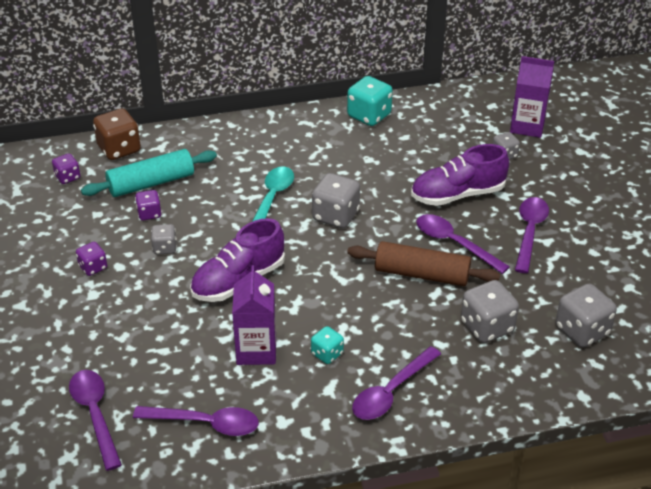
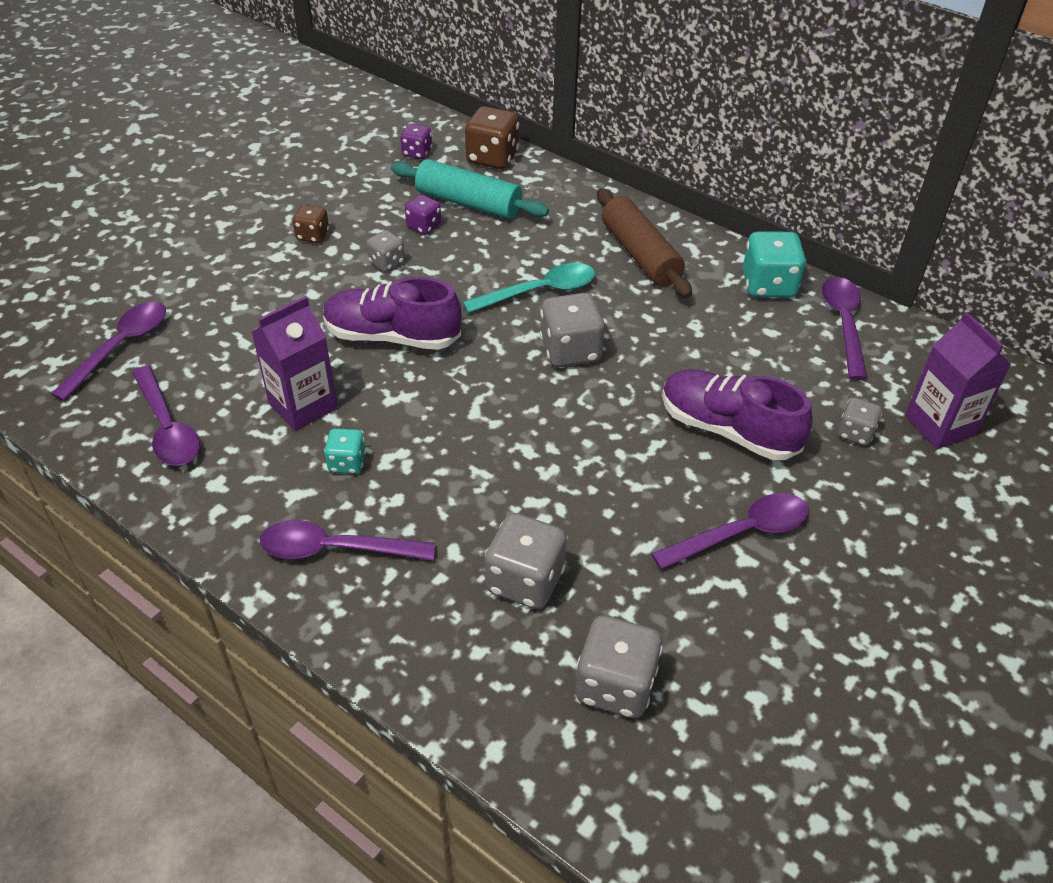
camera: 50 degrees right, 5 degrees up
(93, 267) = (313, 235): purple dice -> brown dice
(422, 274) = (553, 472): brown rolling pin -> brown rolling pin (640, 254)
(454, 243) = (638, 473): purple spoon -> purple spoon (843, 324)

